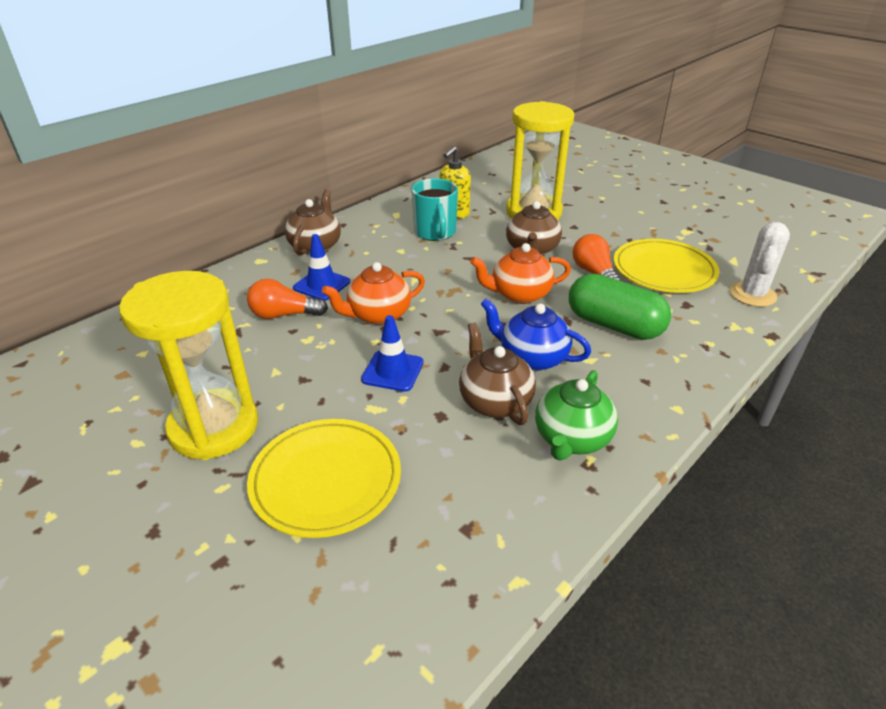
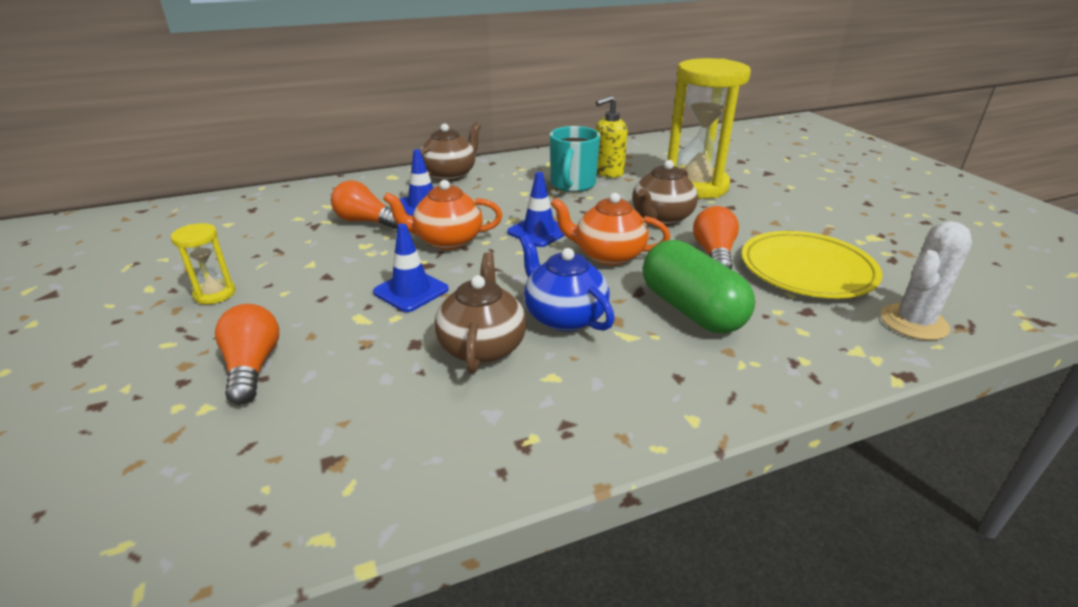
camera: 25 degrees right, 5 degrees down
(214, 427) = (215, 294): yellow hourglass -> yellow hourglass, size x0.44
(326, 480) = (252, 367): yellow plate -> orange light bulb
(447, 286) = (539, 232): none -> blue traffic cone
(571, 439) = (529, 410): green teapot -> none

